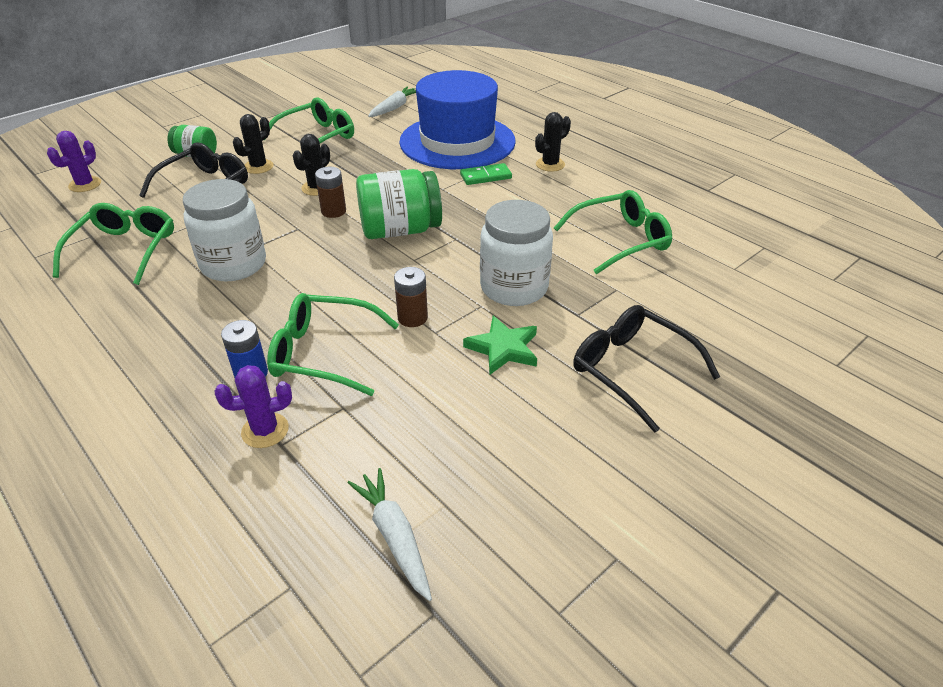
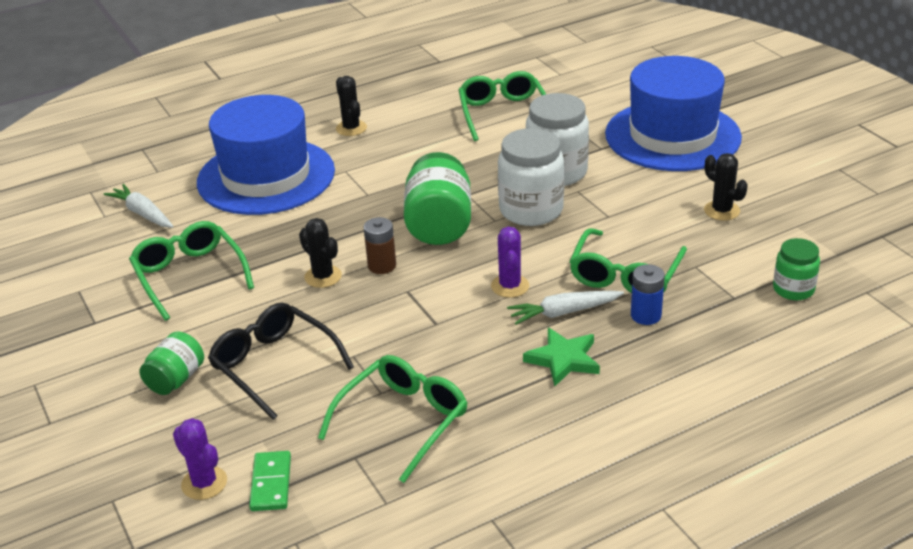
camera: 75 degrees left, 5 degrees down
(124, 250) = (402, 421): green glasses -> green glasses turned 105 degrees clockwise
(234, 264) = (463, 333): white jar -> white jar (531, 210)
(258, 167) = (242, 322): black cactus -> black cactus (721, 211)
(265, 430) = (718, 306): purple cactus -> purple cactus (510, 286)
(296, 501) = (793, 289): none -> green jar
(394, 537) = (824, 247): white carrot -> white carrot (564, 312)
(412, 318) = (586, 226): brown battery -> none
(486, 176) = (356, 166): green domino -> green domino (271, 483)
(503, 348) = (637, 186): green star -> green star (563, 359)
(632, 370) = (672, 136): black glasses -> blue hat

